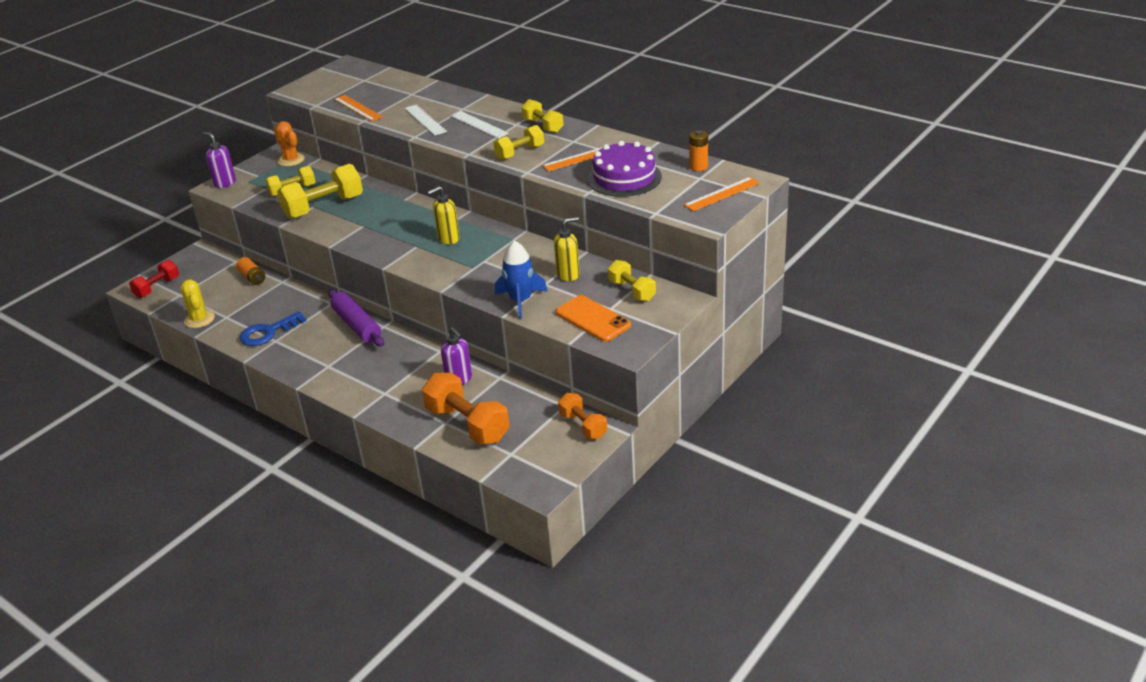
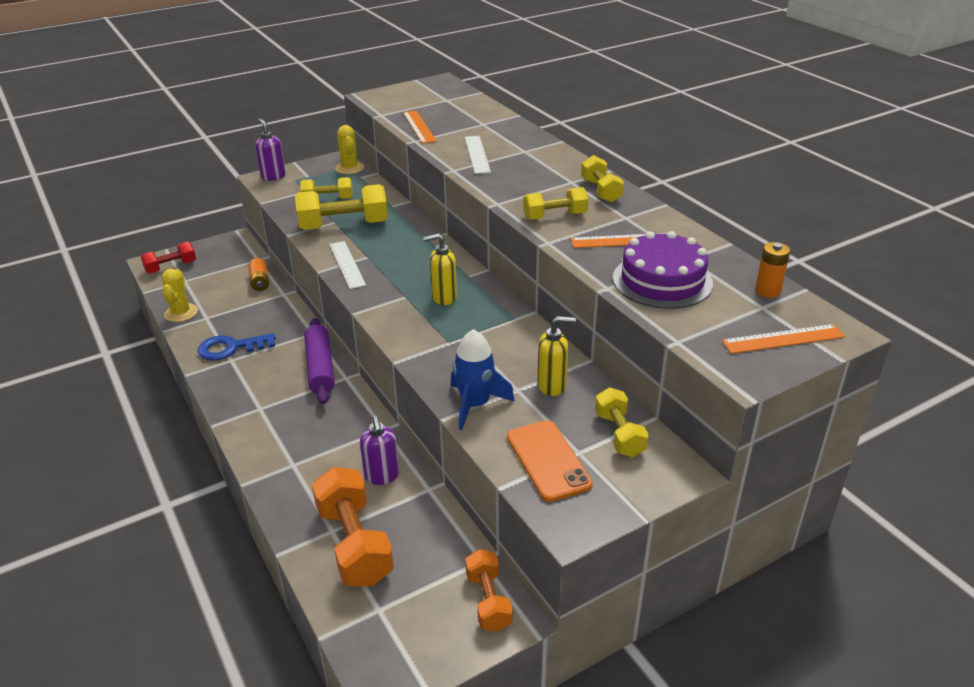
camera: 20 degrees right, 0 degrees up
(291, 160) = (349, 168): orange cactus -> yellow cactus
(479, 124) = (530, 173): white ruler -> white ruler (347, 264)

